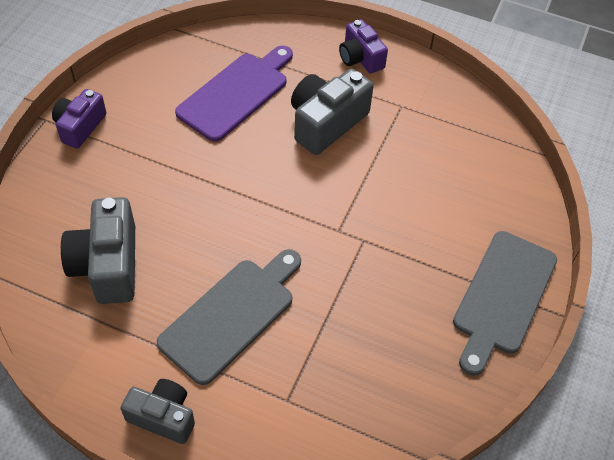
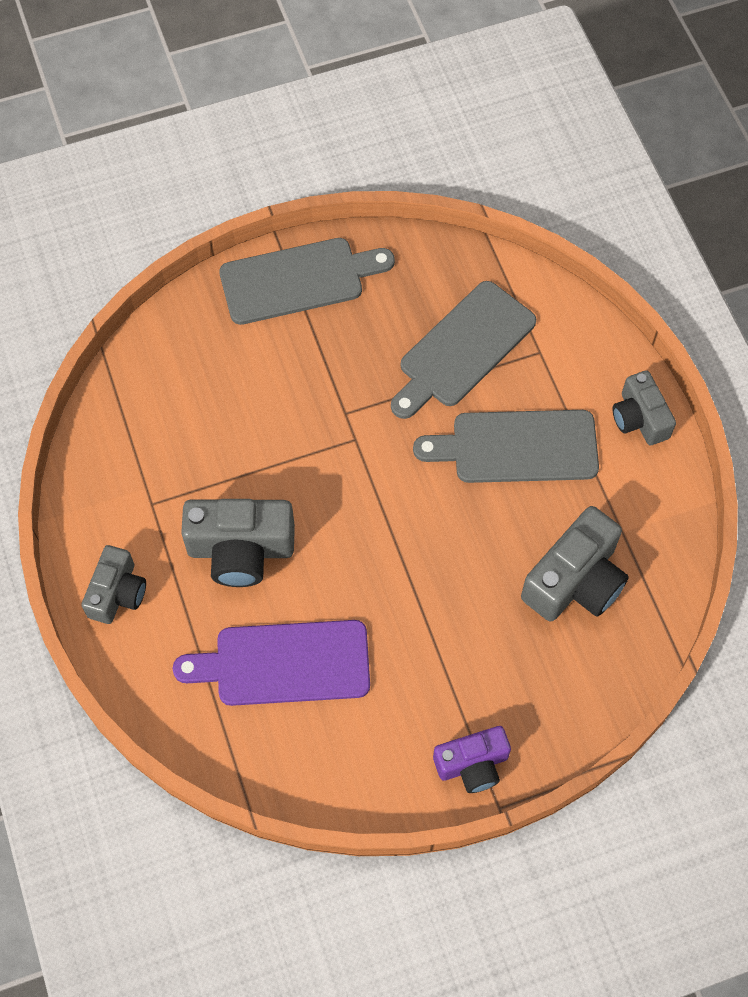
camera: 130 degrees left, 10 degrees up
(342, 351) = (463, 349): none -> grey cutting board
(360, 58) = (117, 593): purple camera -> grey camera

